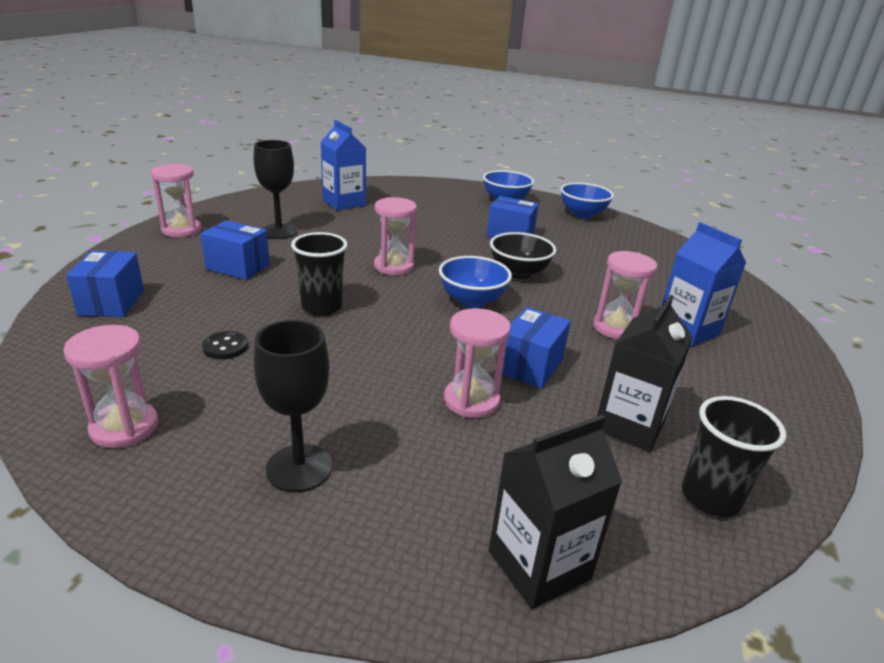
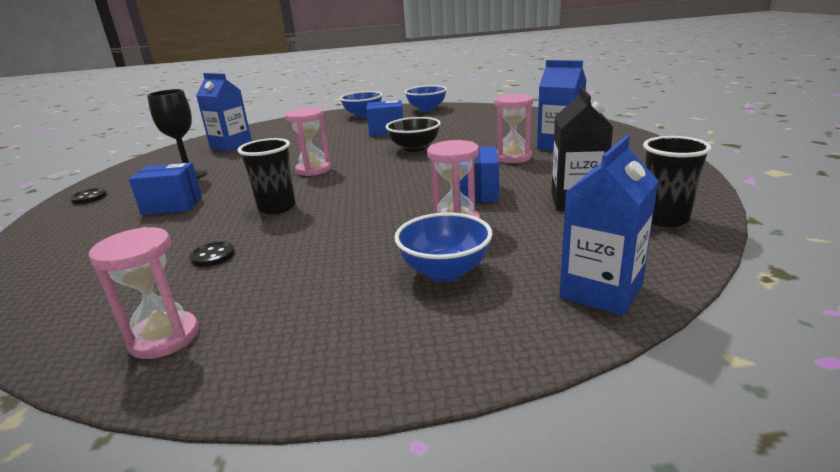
camera: 20 degrees left, 5 degrees down
(112, 302) = (61, 262): blue box -> none
(181, 230) = (89, 197): pink hourglass -> black button
(299, 468) = (361, 305): black goblet -> none
(472, 300) = (396, 171): blue bowl -> blue bowl (445, 271)
(539, 565) = (601, 291): black carton -> blue carton

